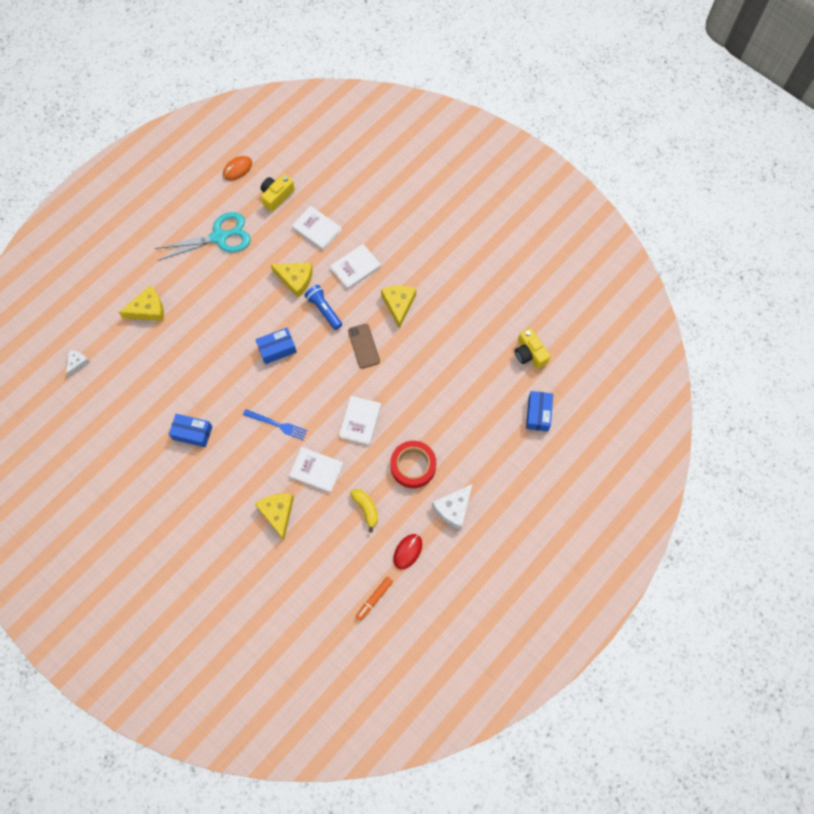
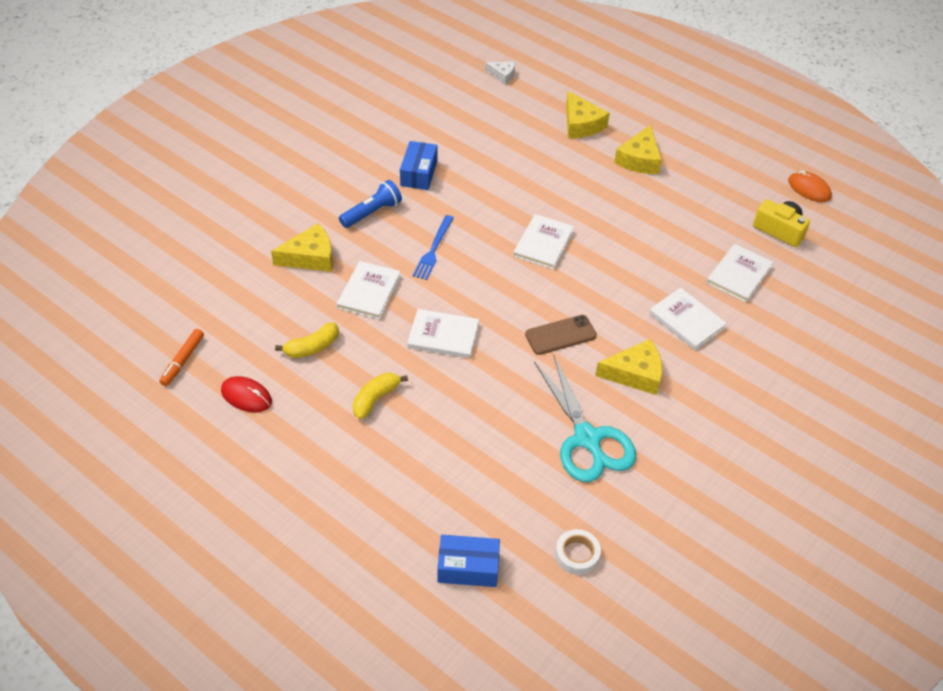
camera: 85 degrees right, 20 degrees down
(219, 237) = (699, 179): turquoise scissors -> turquoise scissors (587, 439)
(277, 349) = (543, 243): blue box -> white book
(295, 279) = (652, 256): yellow cheese -> yellow cheese (639, 159)
(324, 310) = (611, 289): blue flashlight -> blue flashlight (372, 213)
(374, 599) = (182, 361): orange marker -> orange marker turned 105 degrees counterclockwise
(413, 466) = (375, 399): red tape -> yellow banana
(453, 508) = (307, 450): white cheese -> none
(529, 353) = (577, 555): yellow camera -> white tape

